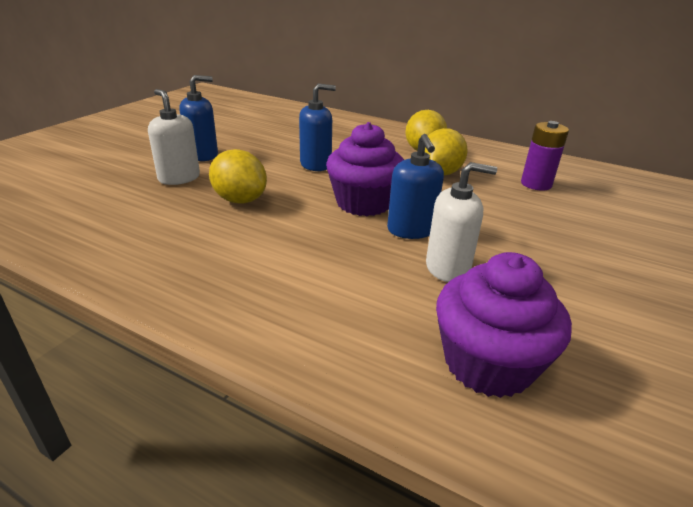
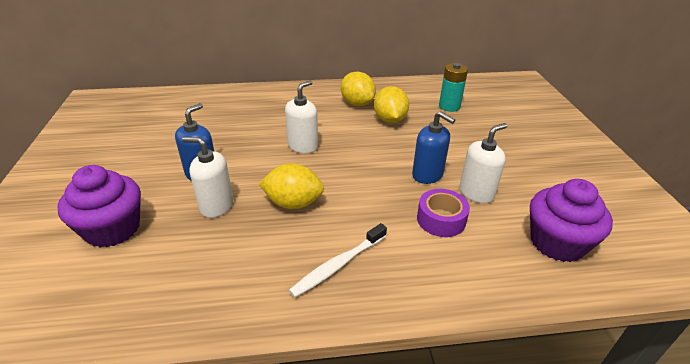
camera: 35 degrees left, 5 degrees up
(202, 259) = (338, 265): none -> white toothbrush
(316, 164) = (303, 146): blue soap dispenser -> white soap dispenser
(363, 203) = (376, 166): purple cupcake -> purple cupcake (113, 229)
(364, 272) = (441, 219): none -> purple tape
(536, 184) = (449, 106): purple battery -> turquoise battery

